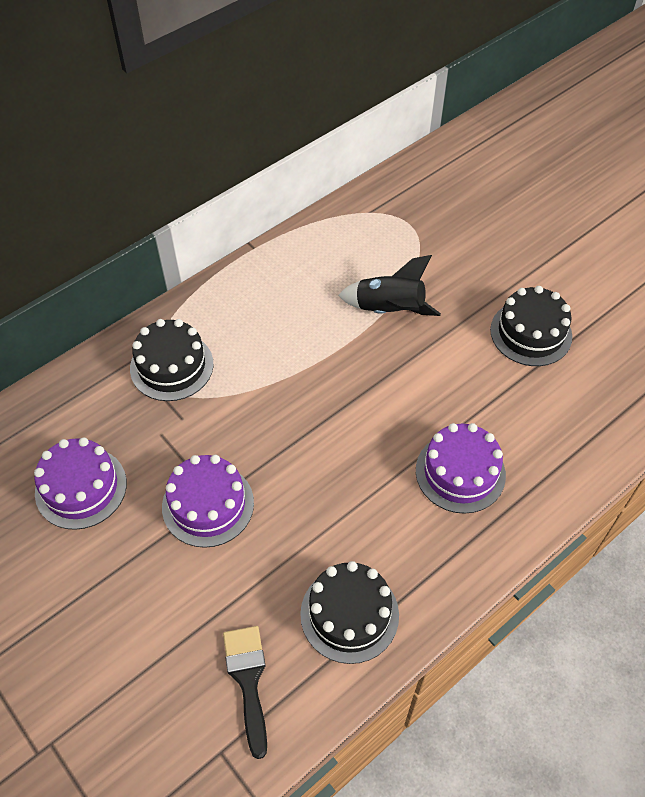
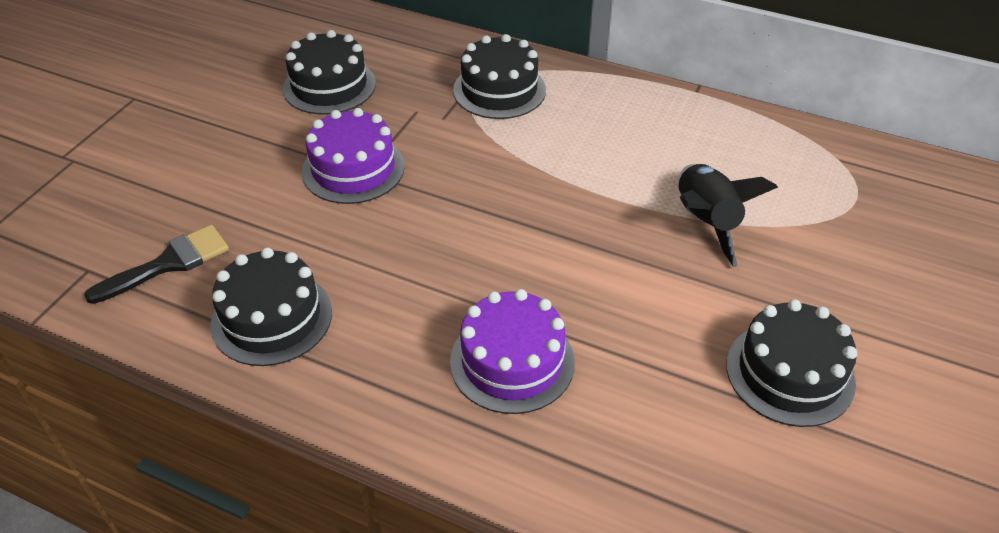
camera: 65 degrees right, 10 degrees down
(81, 487) = (329, 86): purple cake -> black cake

